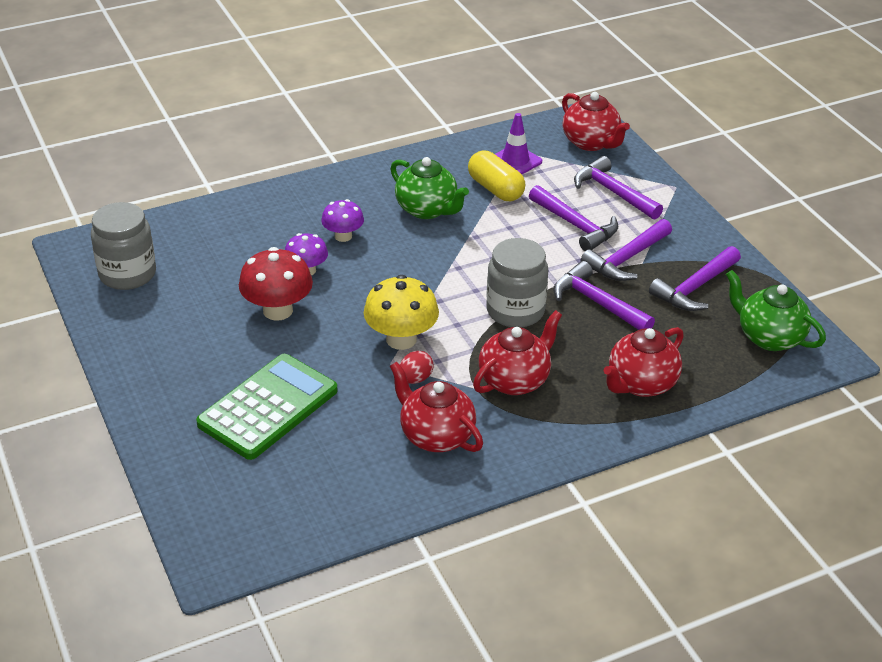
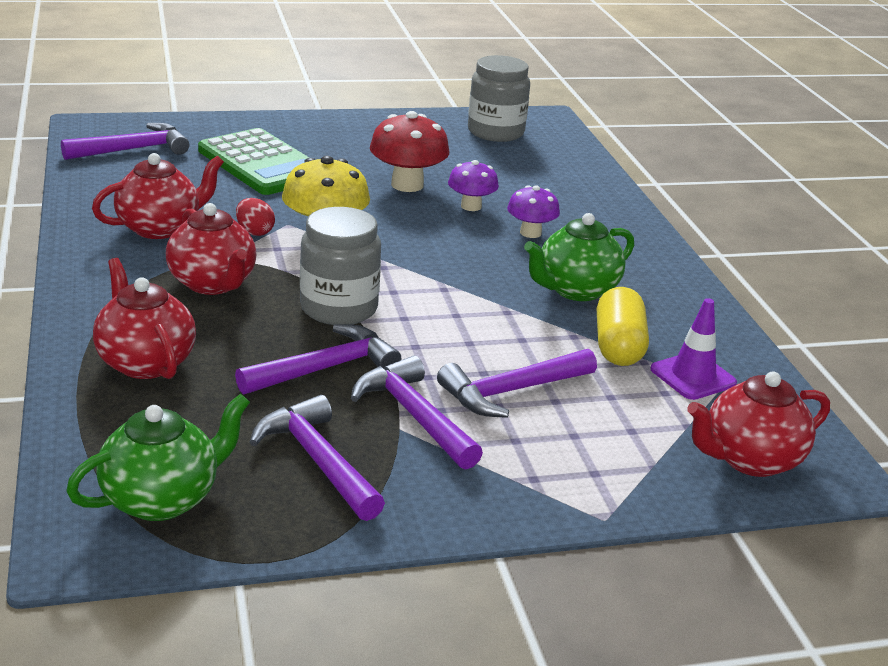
camera: 100 degrees right, 10 degrees down
(495, 189) = (618, 346): yellow capsule -> yellow capsule turned 60 degrees counterclockwise
(613, 192) = (595, 446): purple hammer -> purple hammer (133, 150)

